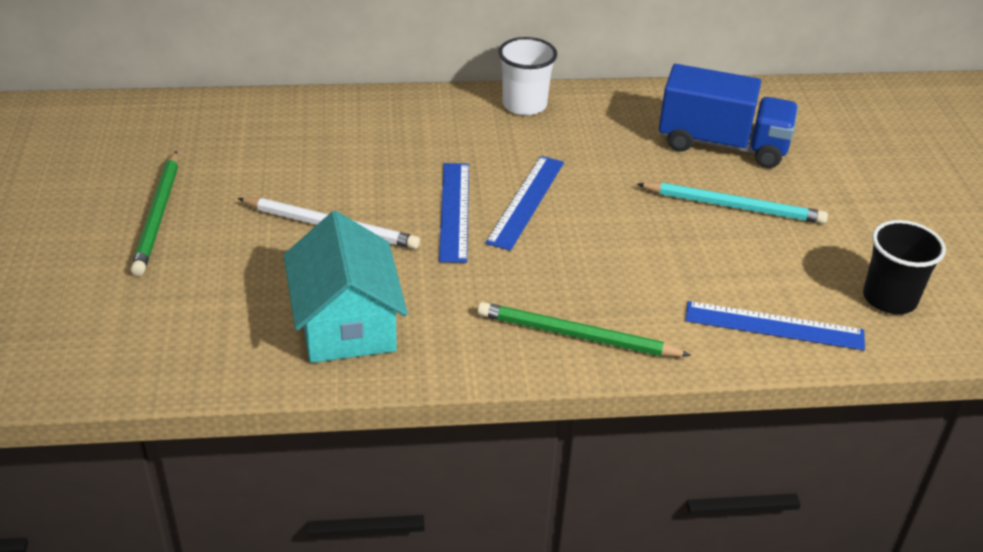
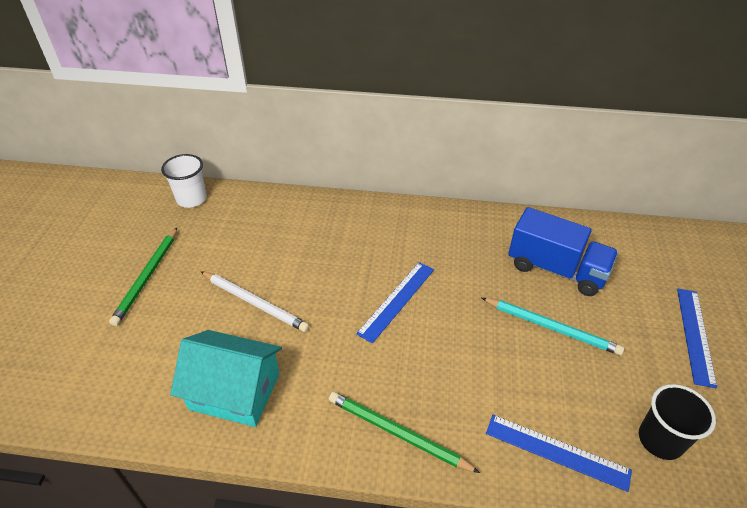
camera: 15 degrees right, 5 degrees up
(346, 323) = (235, 391): turquoise house -> turquoise house turned 75 degrees counterclockwise
(454, 211) = (343, 301): blue ruler -> blue ruler (695, 335)
(524, 105) = (420, 217): white cup -> white cup (191, 199)

